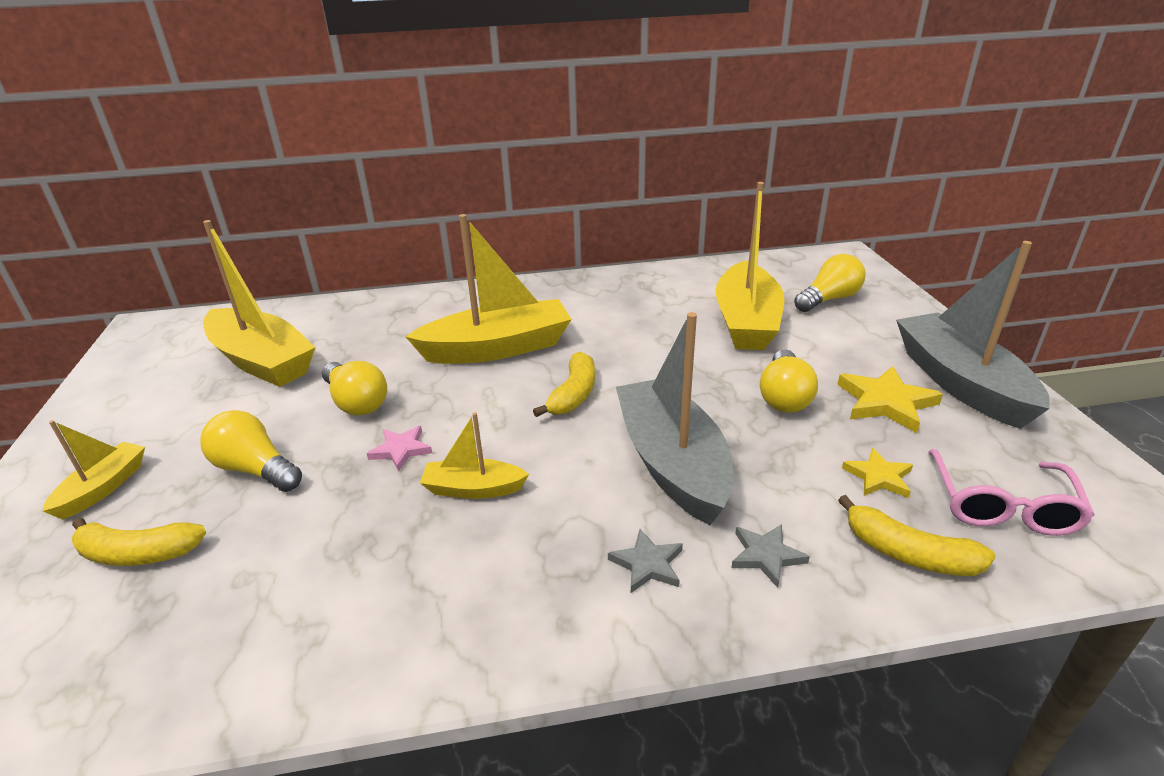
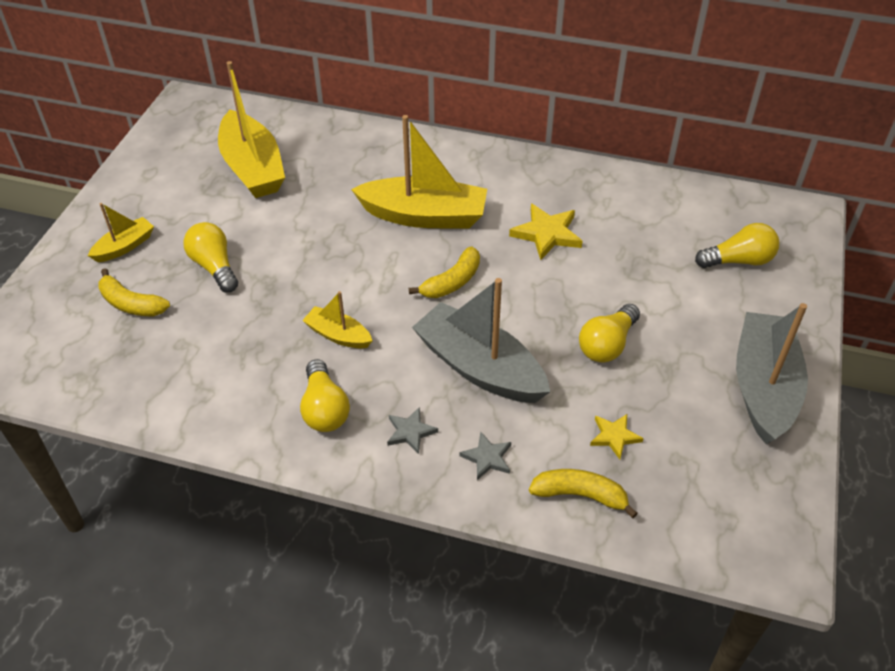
camera: 25 degrees right, 15 degrees up
(356, 402) = (299, 232): yellow light bulb -> yellow light bulb (324, 409)
(401, 450) = (309, 286): pink star -> none
(672, 463) = (479, 367): grey boat -> grey boat turned 60 degrees counterclockwise
(746, 322) = (642, 259): yellow boat -> none
(886, 402) = (682, 380): yellow star -> yellow star (547, 234)
(908, 553) = (580, 495): yellow banana -> yellow banana turned 135 degrees clockwise
(1002, 505) = (680, 492): pink glasses -> none

